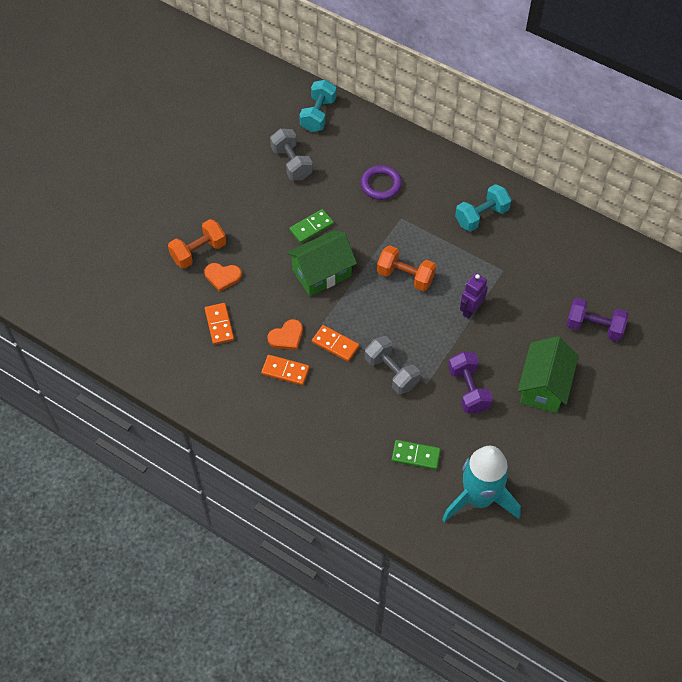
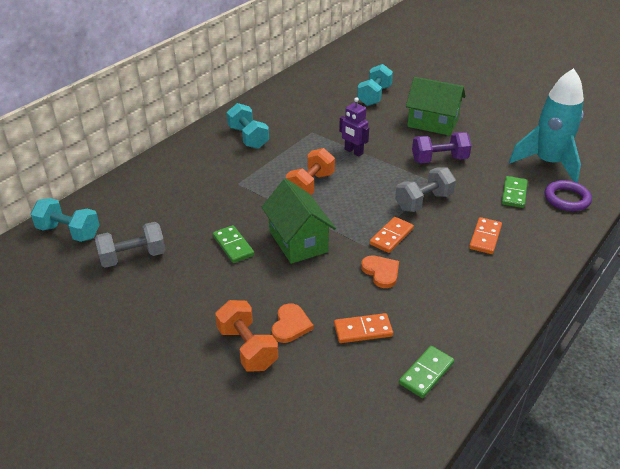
camera: 85 degrees left, 20 degrees down
(177, 367) = (426, 373): none -> green domino
(285, 371) = (426, 275): orange domino -> orange domino (485, 237)
(380, 185) = (190, 193): purple ring -> purple ring (566, 199)
(594, 327) = (374, 96): purple dumbbell -> turquoise dumbbell

